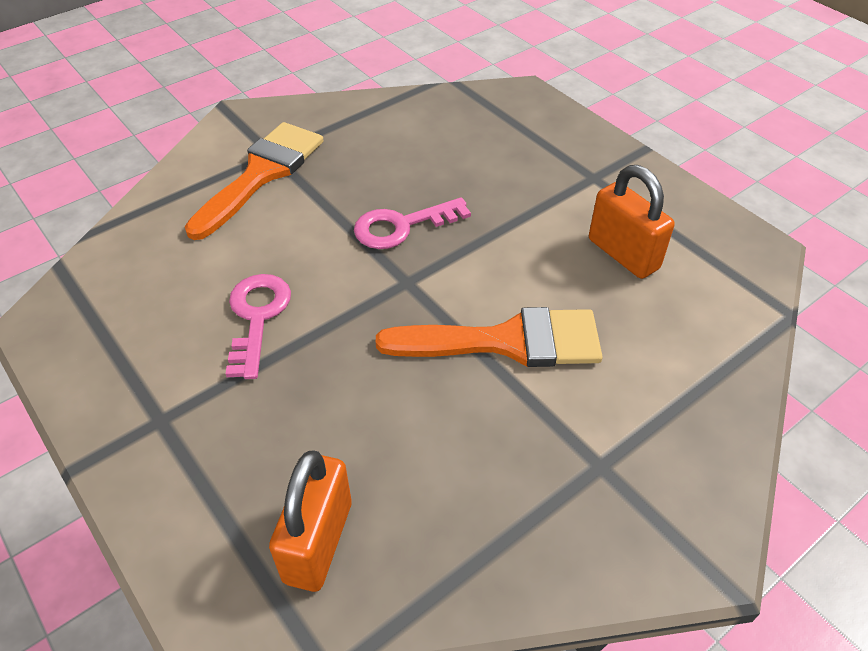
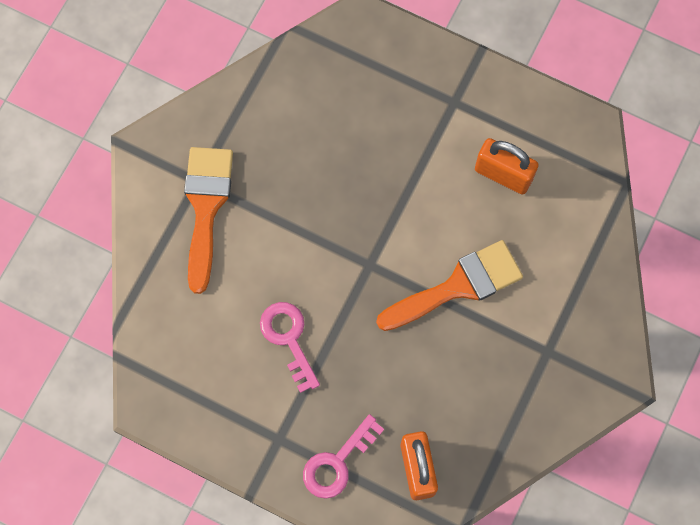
camera: 25 degrees left, 25 degrees up
(402, 226) = (340, 214): pink key -> pink key (337, 462)

